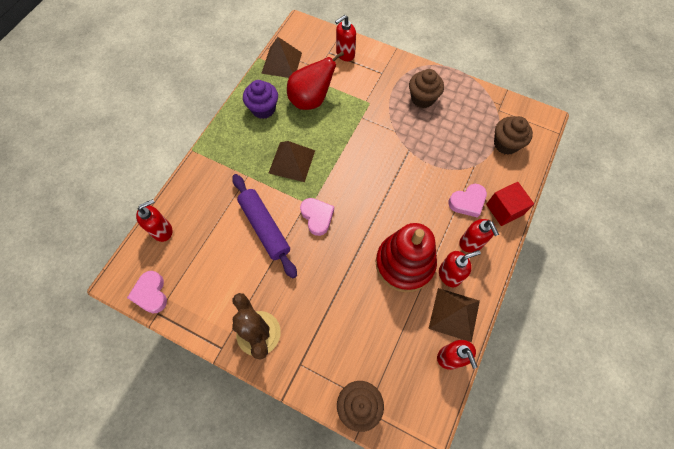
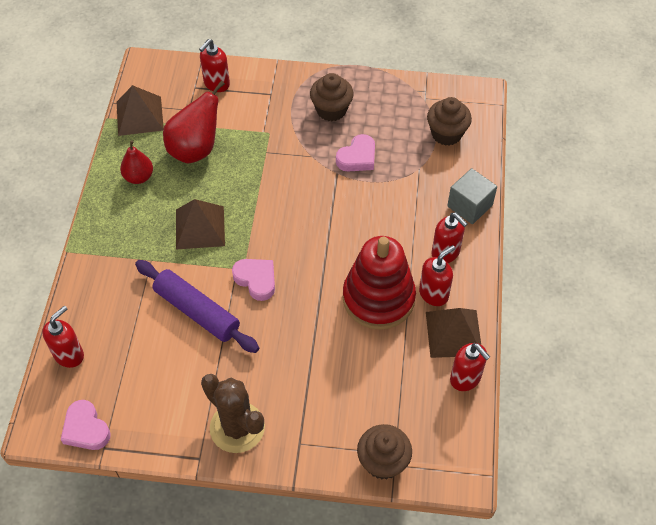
camera: 20 degrees left, 10 degrees down
(263, 109) = (139, 177): purple cupcake -> red pear
(467, 202) = (426, 210): pink heart -> pink heart (357, 157)
(504, 209) = (469, 206): red cube -> grey cube

